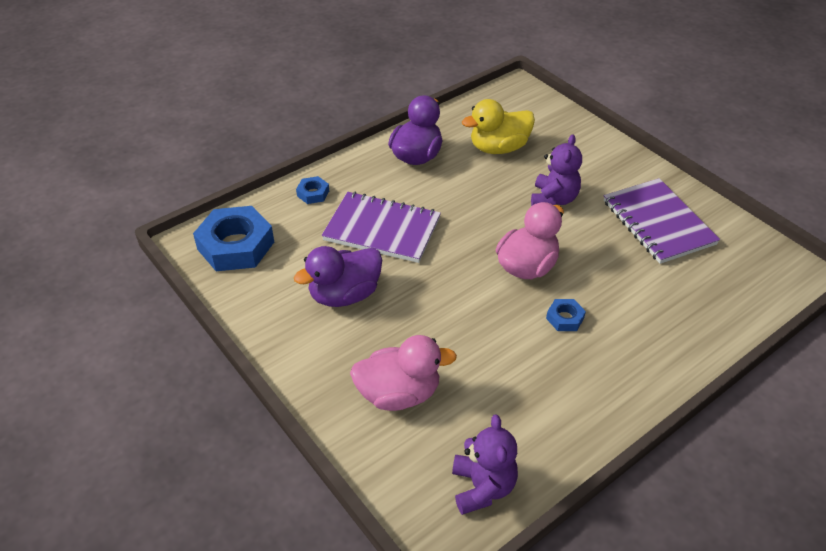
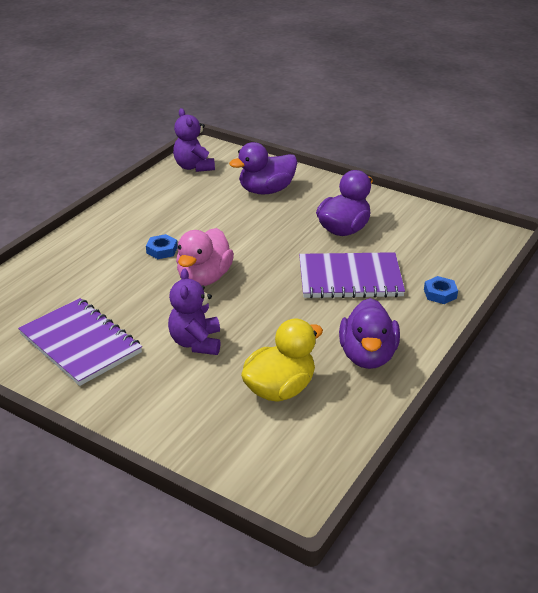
camera: 160 degrees right, 10 degrees down
(236, 245) = (461, 241): blue nut -> none
(399, 394) = (266, 190): pink duck -> purple duck

